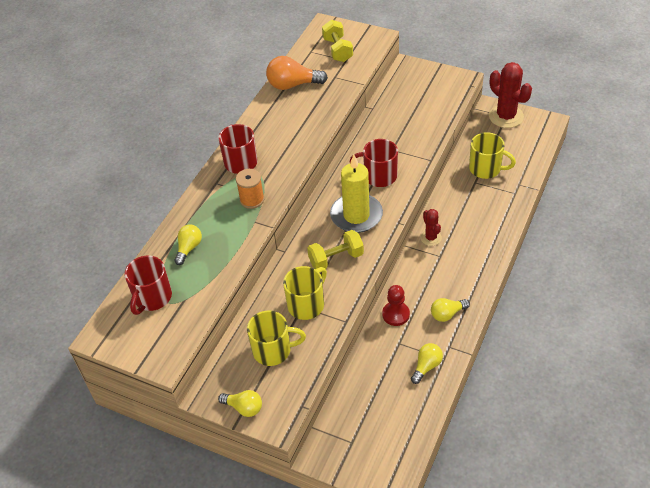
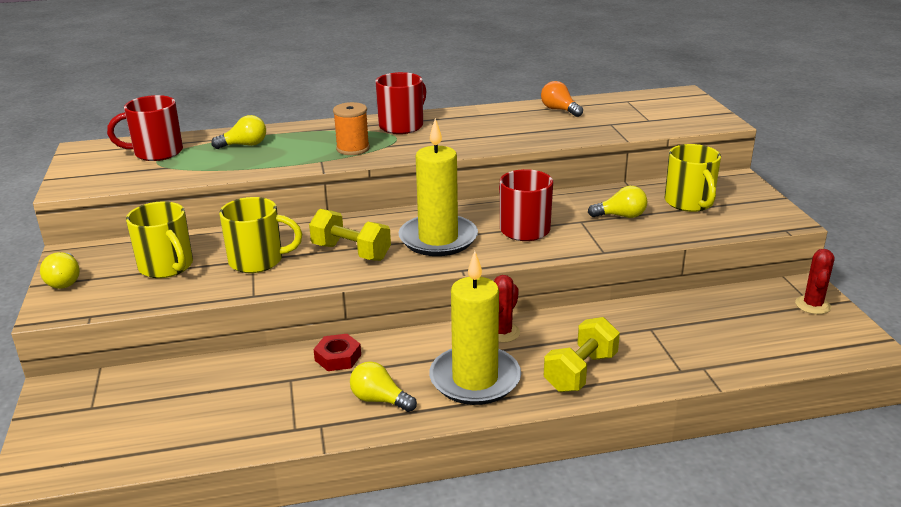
camera: 50 degrees right, 20 degrees down
(293, 85) = (559, 110): orange light bulb -> orange light bulb, size x0.61
(338, 50) = (656, 111): yellow dumbbell -> yellow dumbbell (580, 372)
(395, 314) = (338, 357): red pawn -> red nut
(426, 366) = (267, 419): yellow light bulb -> yellow light bulb (621, 216)
(460, 269) = (475, 379): none -> yellow candle
(486, 169) = (688, 327): yellow mug -> yellow mug (689, 203)
(506, 116) = (812, 305): red cactus -> red cactus, size x0.55

